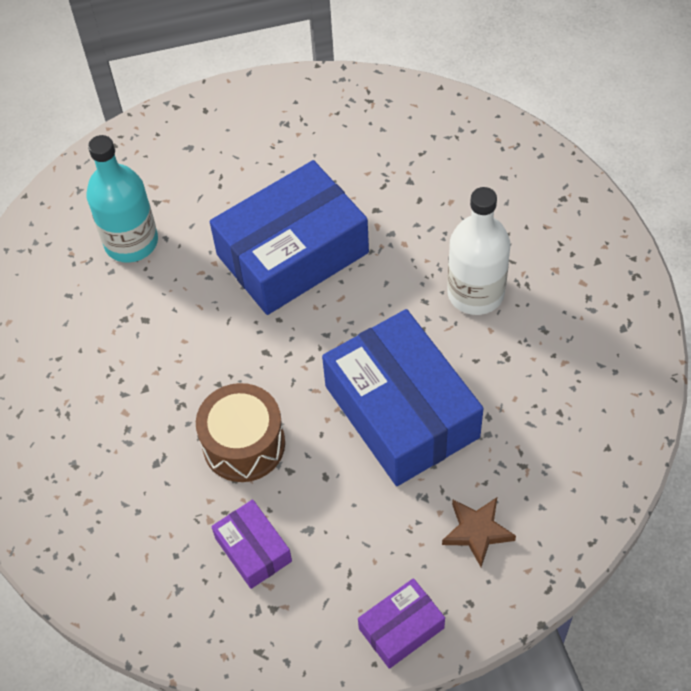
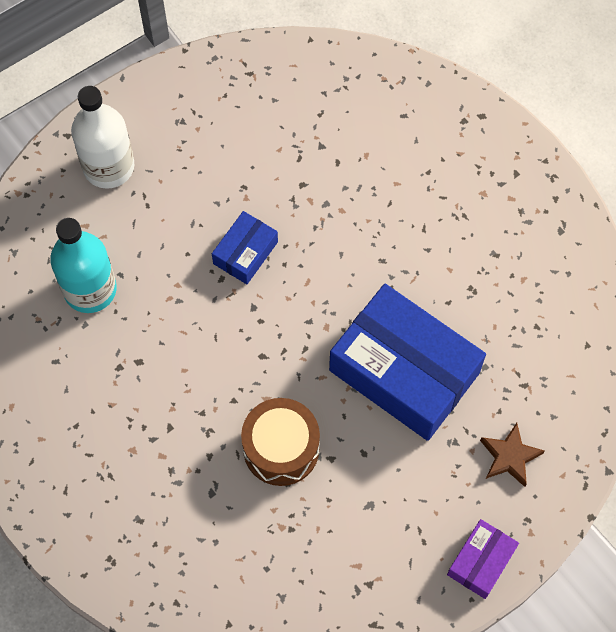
camera: 25 degrees left, 10 degrees up
(253, 549) = (330, 539): purple box -> none
(292, 254) = (245, 253): blue box -> blue box, size x0.47
(475, 293) = (423, 238): white bottle -> white bottle (108, 166)

